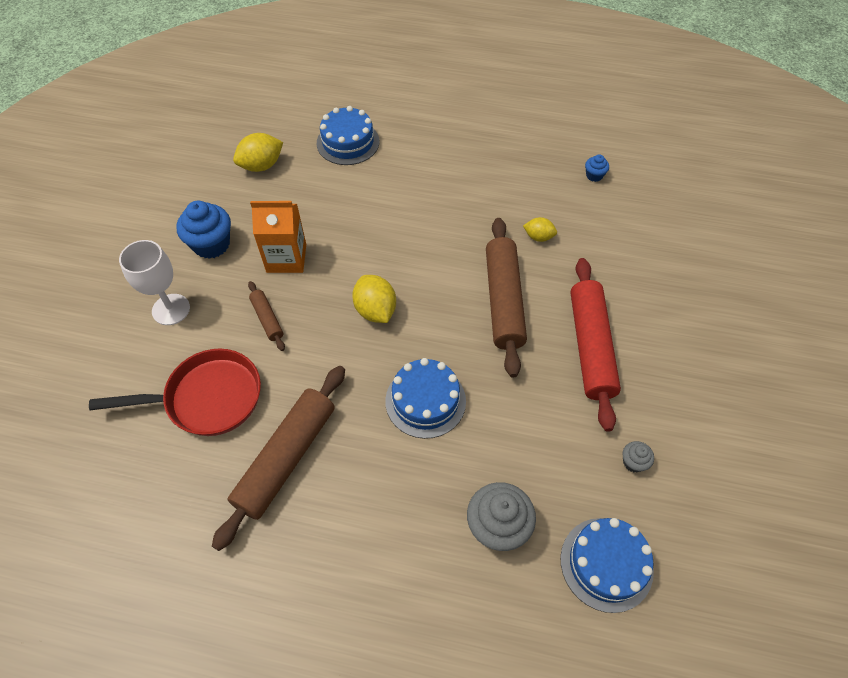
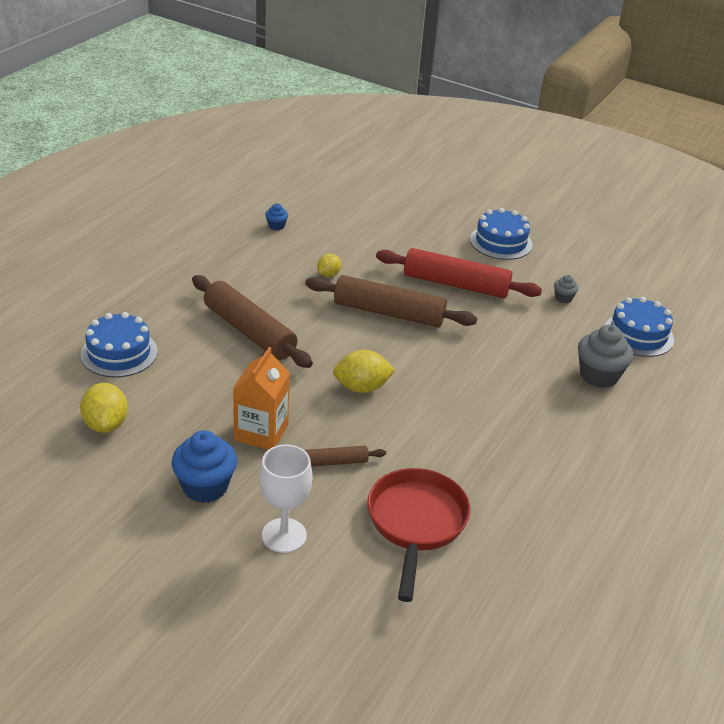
camera: 75 degrees left, 20 degrees down
(286, 458) = (503, 479): brown rolling pin -> brown rolling pin (249, 331)
(425, 401) = (473, 382): blue cake -> blue cake (501, 242)

